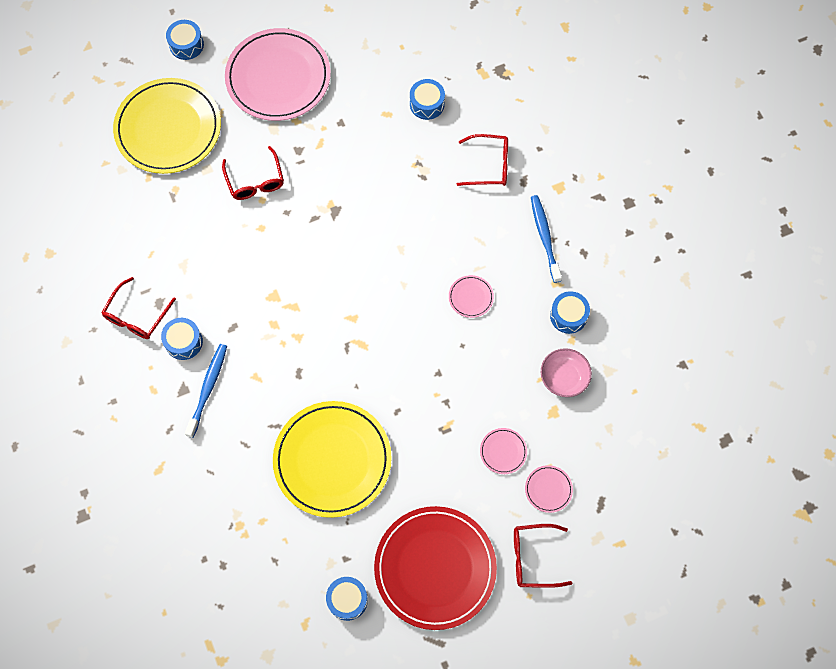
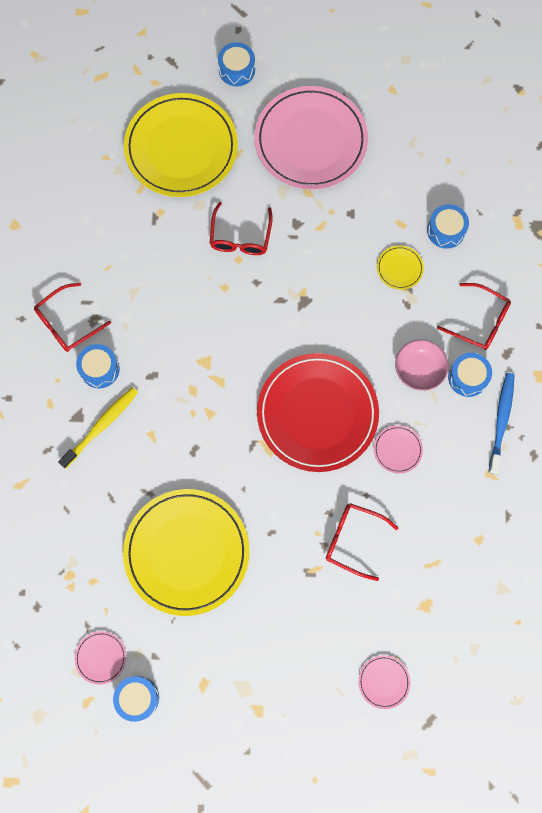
camera: 25 degrees right, 5 degrees up
(208, 389) = (101, 426): blue toothbrush -> yellow toothbrush
(403, 150) = (399, 268): none -> yellow plate
(435, 568) = (235, 707): red plate -> red plate (317, 413)
(503, 451) = (356, 622): pink plate -> pink plate (101, 657)
(534, 558) = (337, 744): red glasses -> red glasses (354, 540)
(564, 377) = (453, 575): pink bowl -> pink bowl (419, 370)
(568, 316) = (487, 513): blue drum -> blue drum (467, 377)

